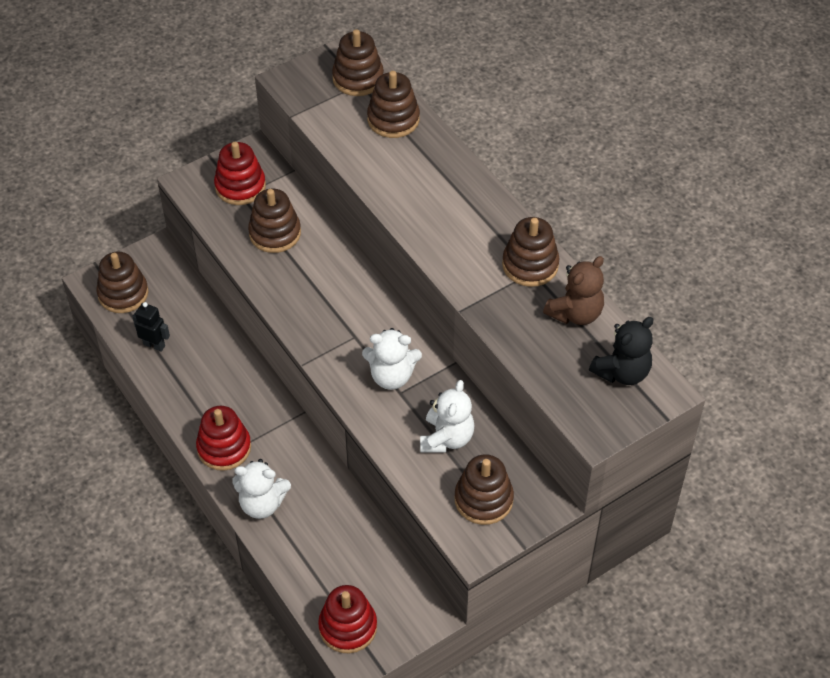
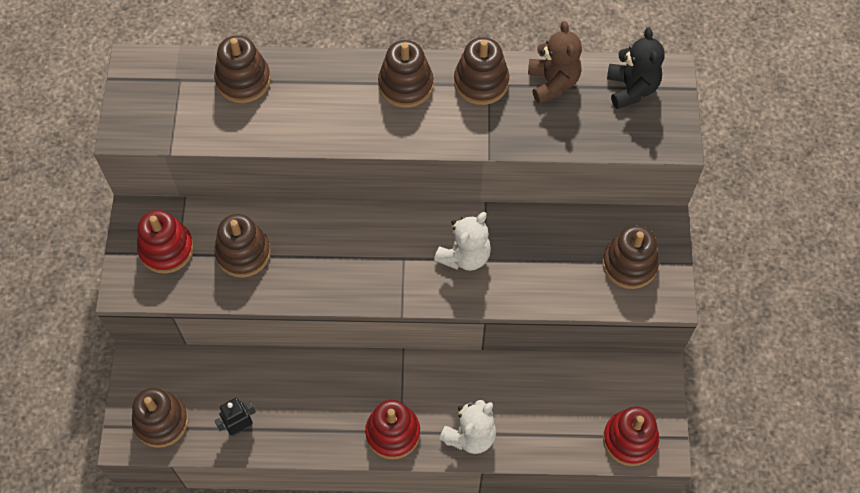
camera: 55 degrees left, 10 degrees up
(358, 78) = (172, 77): brown stacking toy -> brown stacking toy (406, 85)
(446, 438) = (554, 254): white teddy bear -> none

